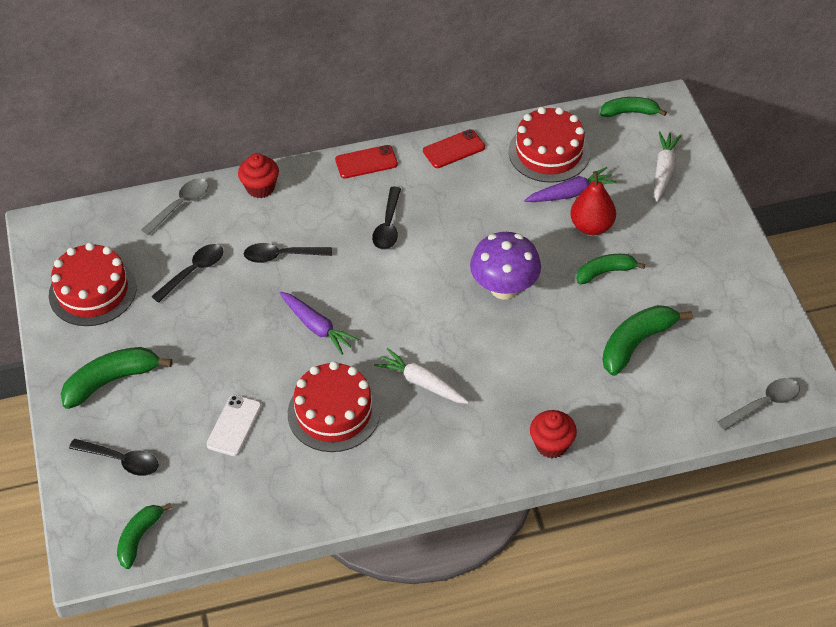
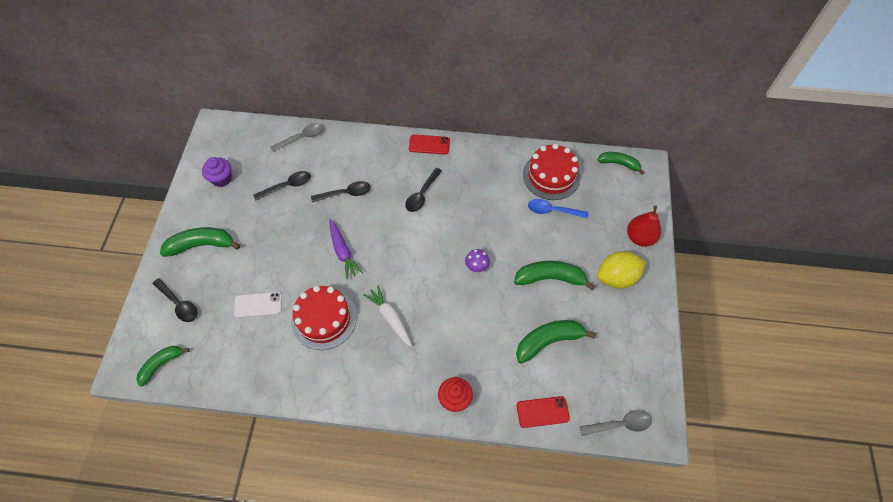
camera: 20 degrees right, 10 degrees up
(92, 291) = (222, 179): red cake -> purple cupcake
(234, 425) = (258, 305): white phone -> white phone turned 45 degrees clockwise
(260, 188) = (355, 141): red cupcake -> none
(281, 256) = (345, 193): black spoon -> black spoon turned 150 degrees clockwise
(454, 149) = (489, 153): red phone -> red phone (542, 412)
(504, 288) = (476, 266): purple mushroom -> purple mushroom, size x0.49
(571, 193) = (552, 211): purple carrot -> blue spoon
(591, 226) = (556, 240): red pear -> red pear (640, 237)
(605, 272) = (550, 278): green banana -> green banana, size x1.52
(663, 170) = (624, 214): white carrot -> none
(687, 245) = (616, 277): none -> yellow lemon

